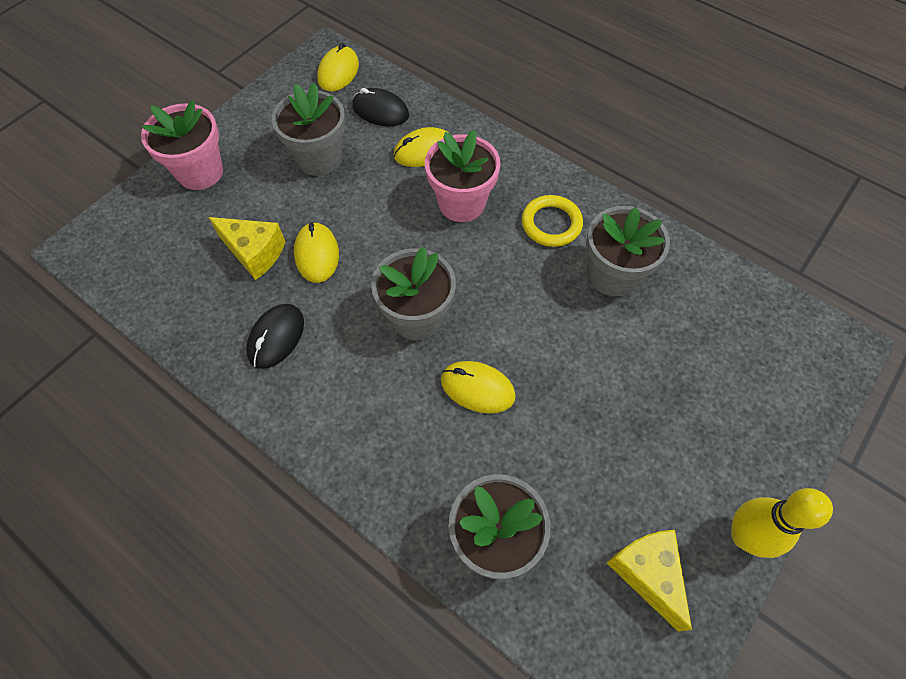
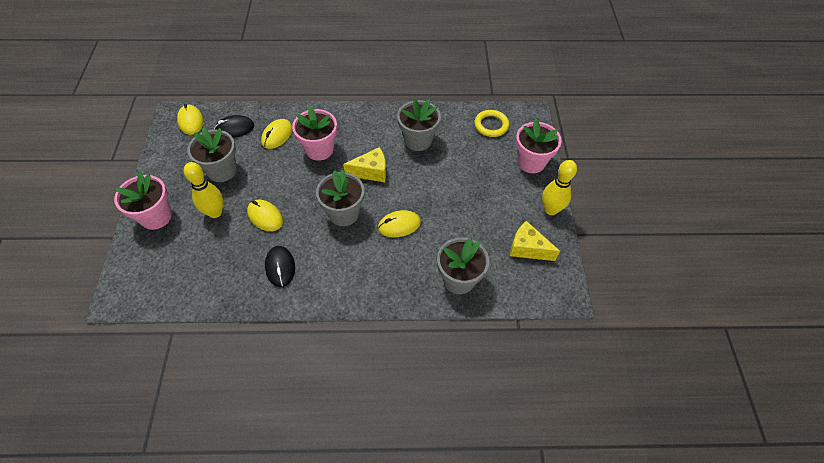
camera: 40 degrees left, 5 degrees down
(254, 253) = (229, 236): yellow cheese -> yellow cheese (371, 172)
(265, 209) = (215, 212): none -> yellow bowling pin
(551, 224) = (371, 134): yellow ring -> yellow ring (491, 125)
(776, 429) = (531, 162): none -> pink flower pot

